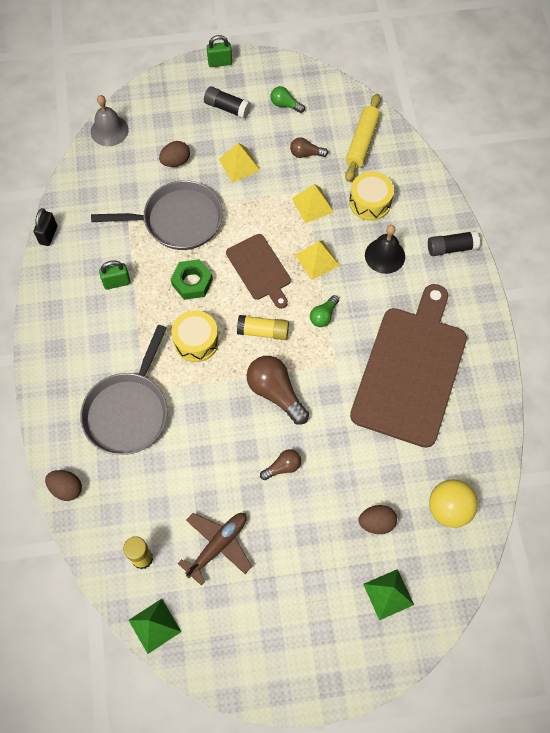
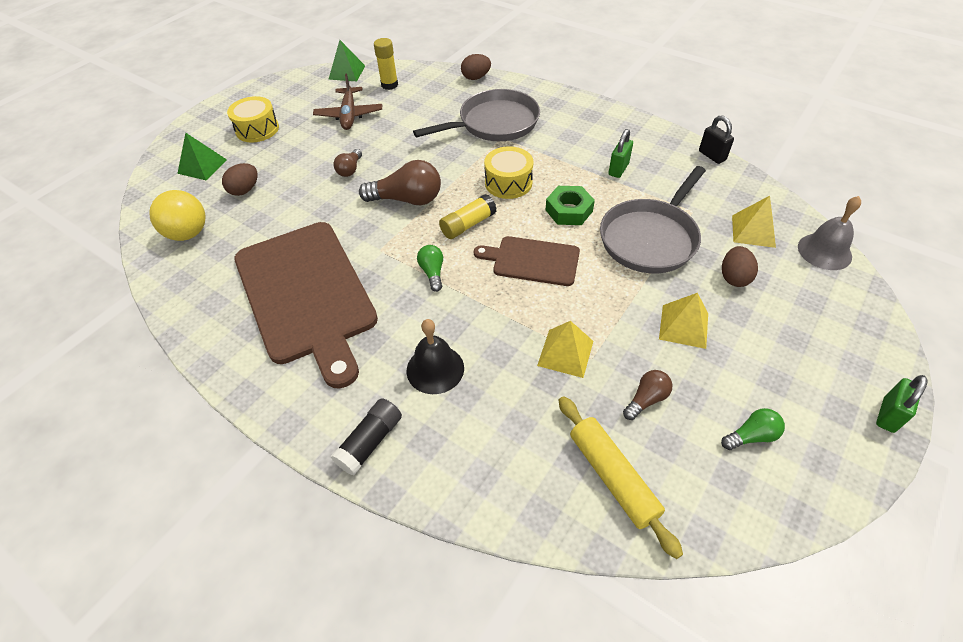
camera: 135 degrees right, 15 degrees down
(128, 411) = (494, 123): grey pan -> grey pan turned 90 degrees clockwise
(227, 108) = (790, 370): black glue stick -> none
(317, 260) = (494, 309): yellow pyramid -> yellow pyramid (753, 231)
(370, 202) = (514, 410): yellow drum -> yellow drum (257, 129)

